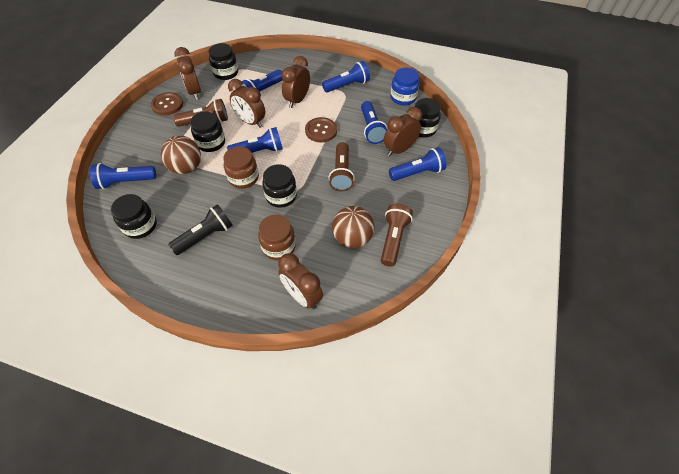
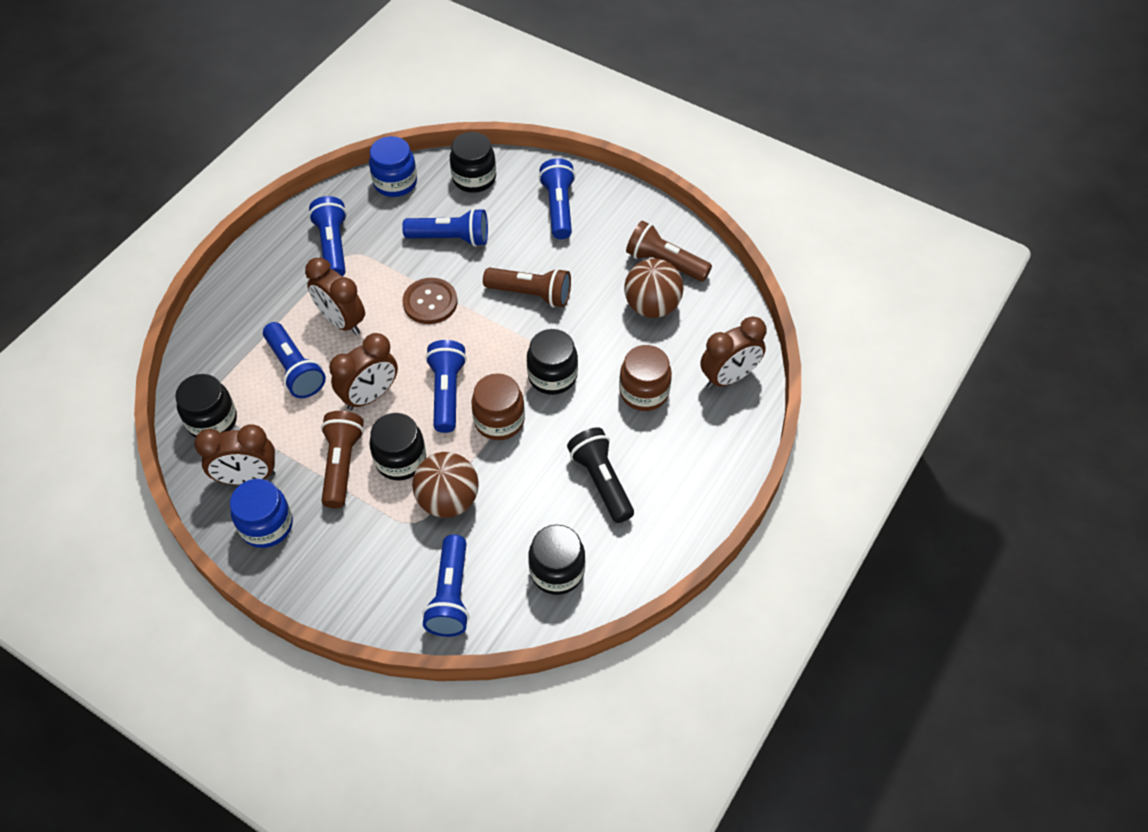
camera: 75 degrees left, 0 degrees up
(167, 105) = (266, 525): brown button -> blue jar
(399, 150) = (507, 216): brown clock -> none

